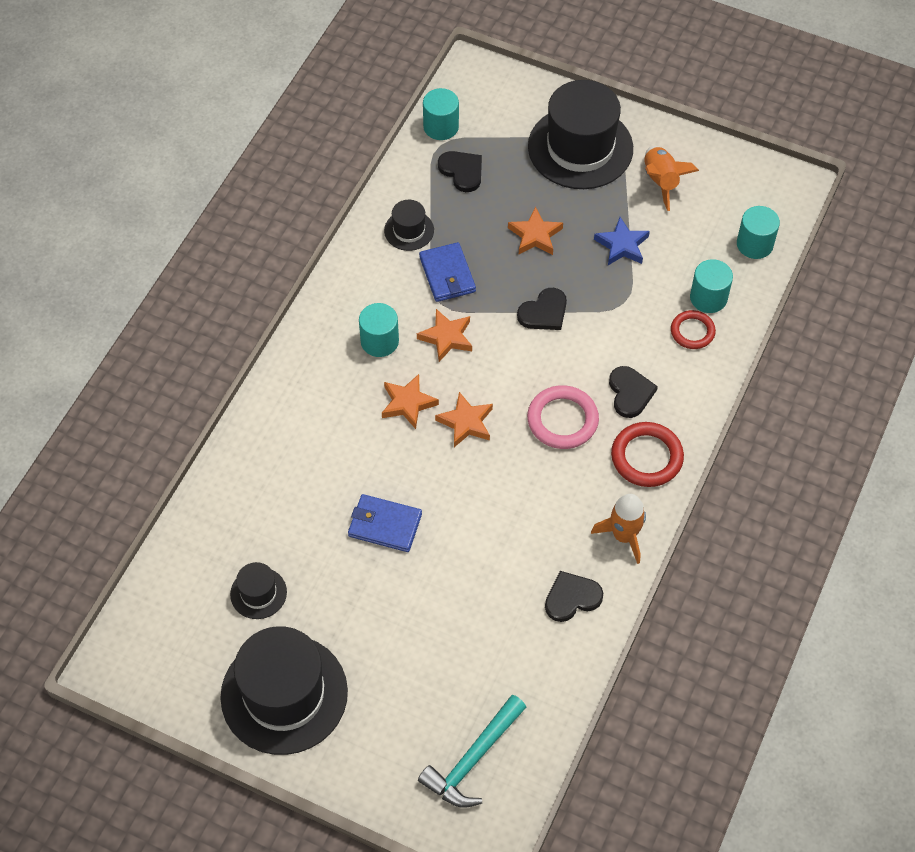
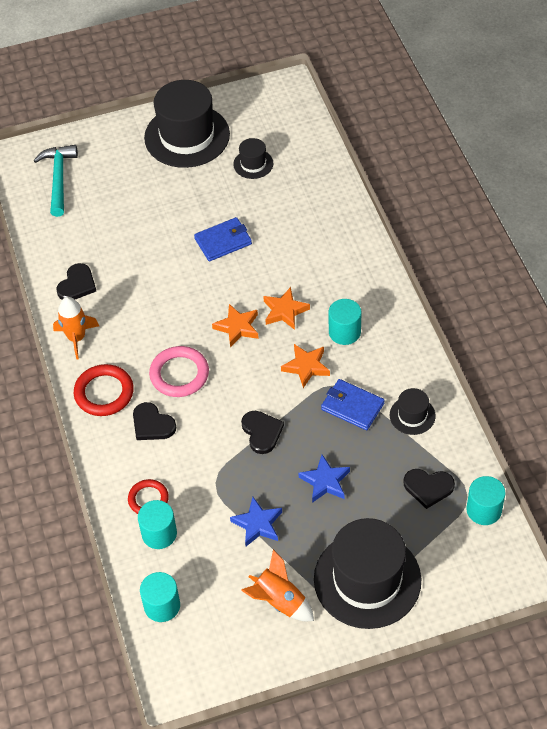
camera: 140 degrees right, 5 degrees down
(535, 235) = (325, 481): orange star -> blue star
(544, 312) = (262, 432): black heart -> black heart turned 150 degrees clockwise

